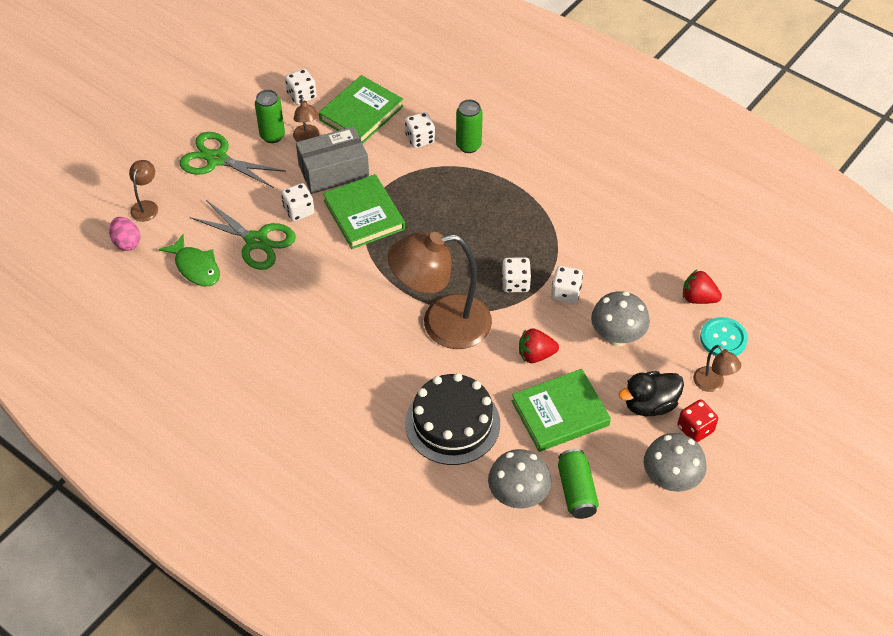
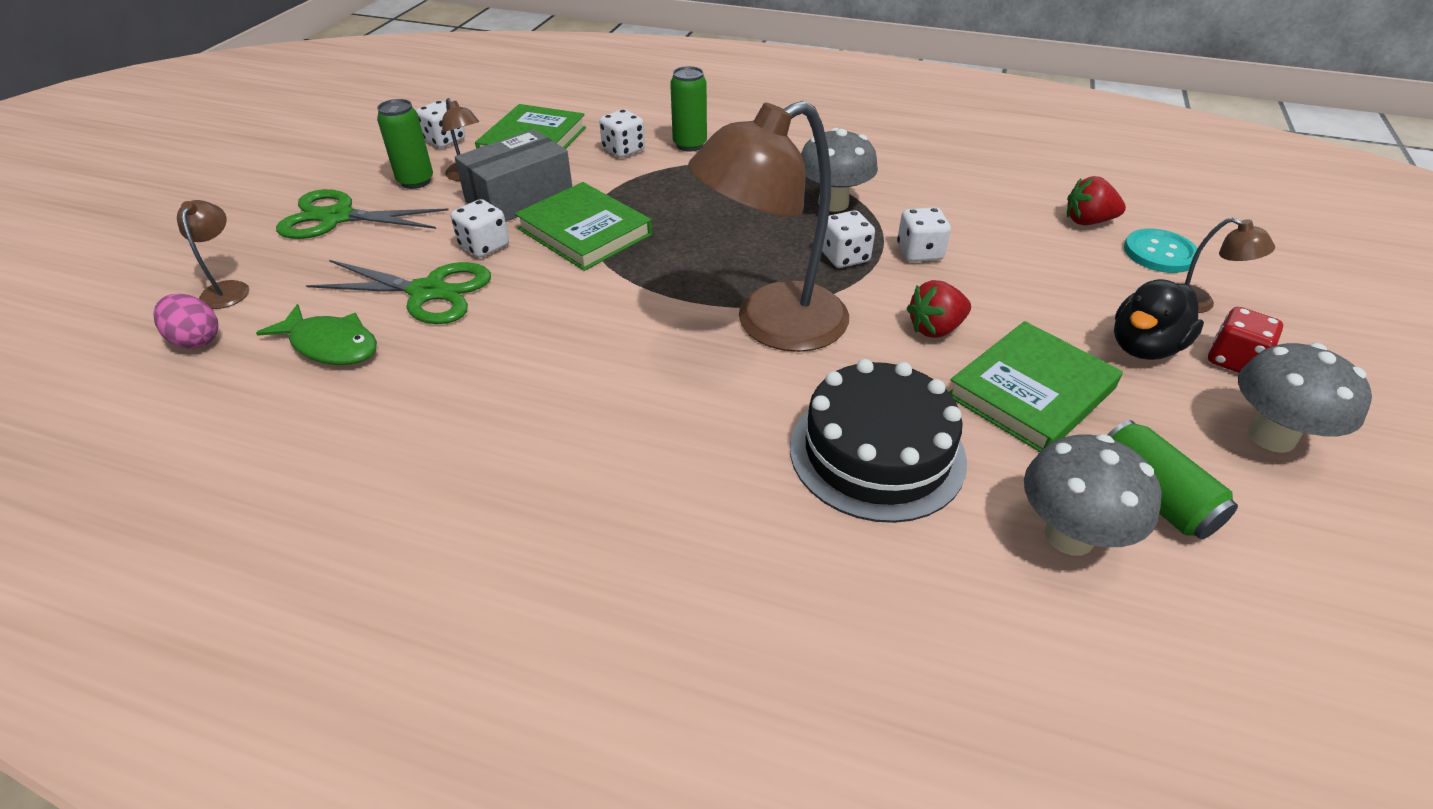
camera: 20 degrees left, 10 degrees down
(617, 337) = (1027, 282): grey mushroom -> grey mushroom (833, 203)

